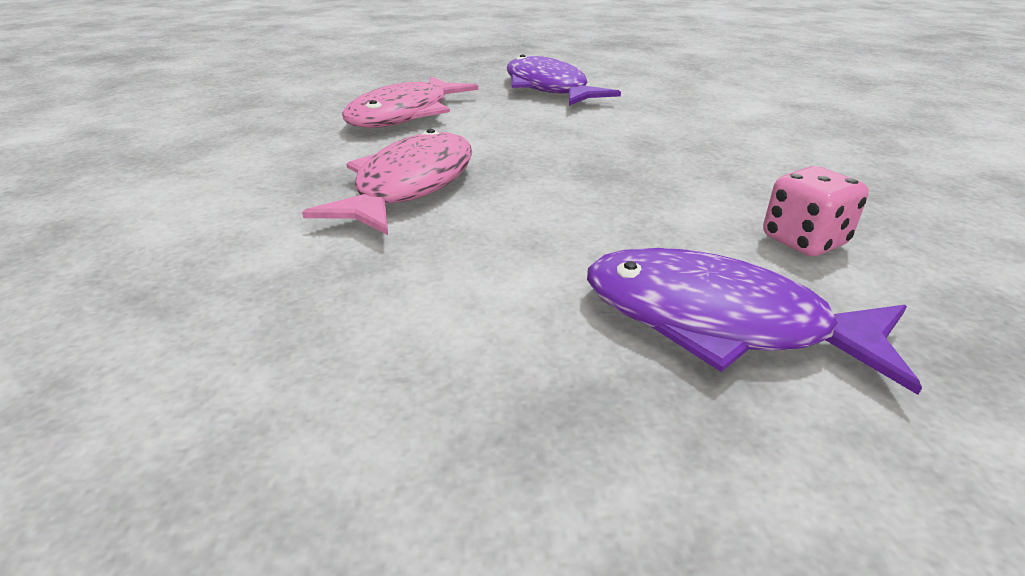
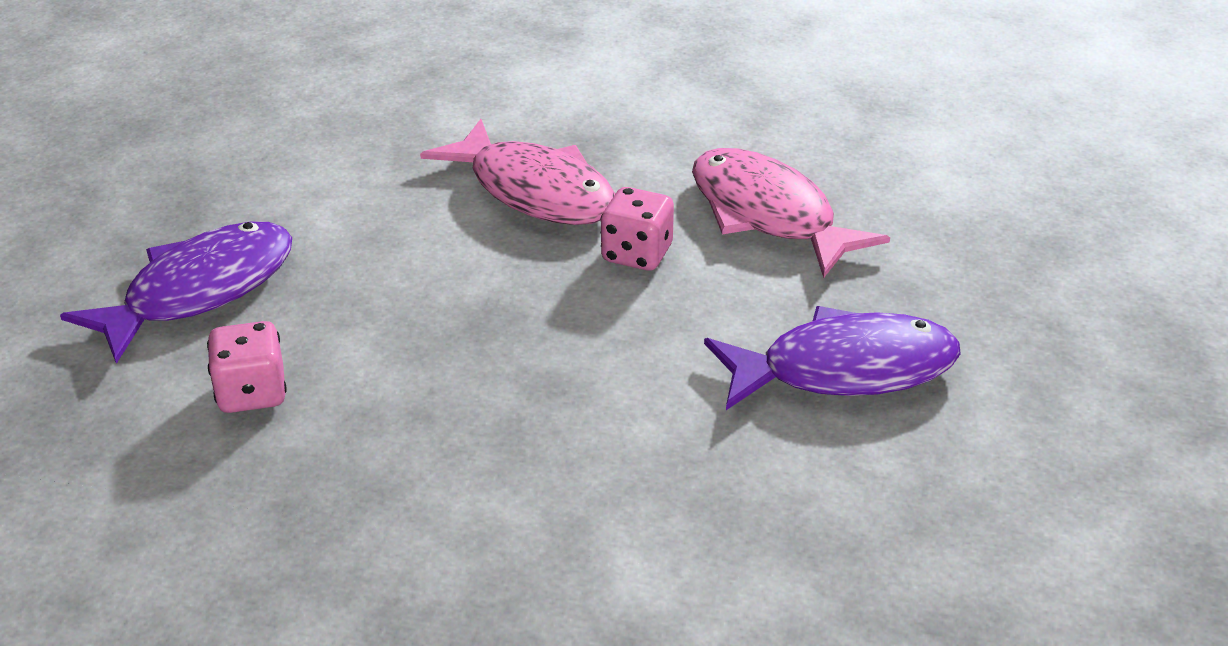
camera: 110 degrees right, 5 degrees up
(478, 141) = (637, 254): none -> pink dice

